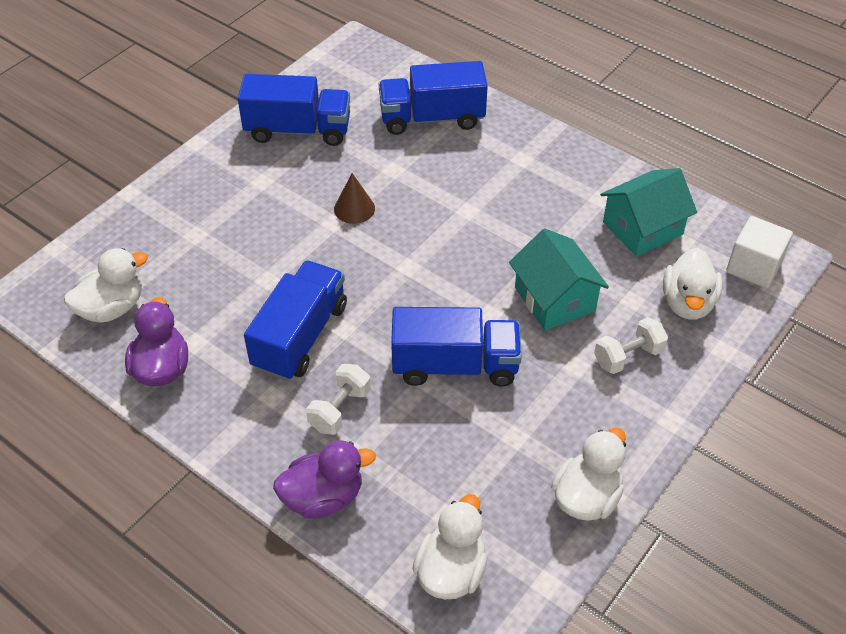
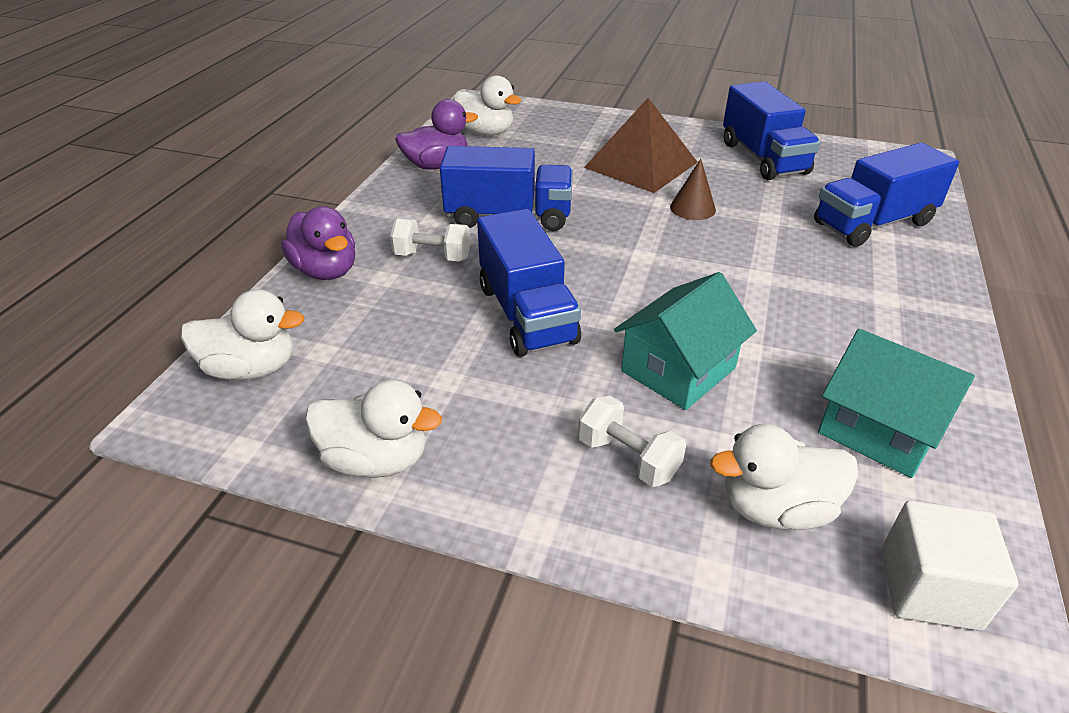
camera: 70 degrees right, 10 degrees down
(259, 213) = (640, 165): none -> brown pyramid
(432, 118) = (873, 223): blue truck -> blue truck turned 90 degrees counterclockwise

